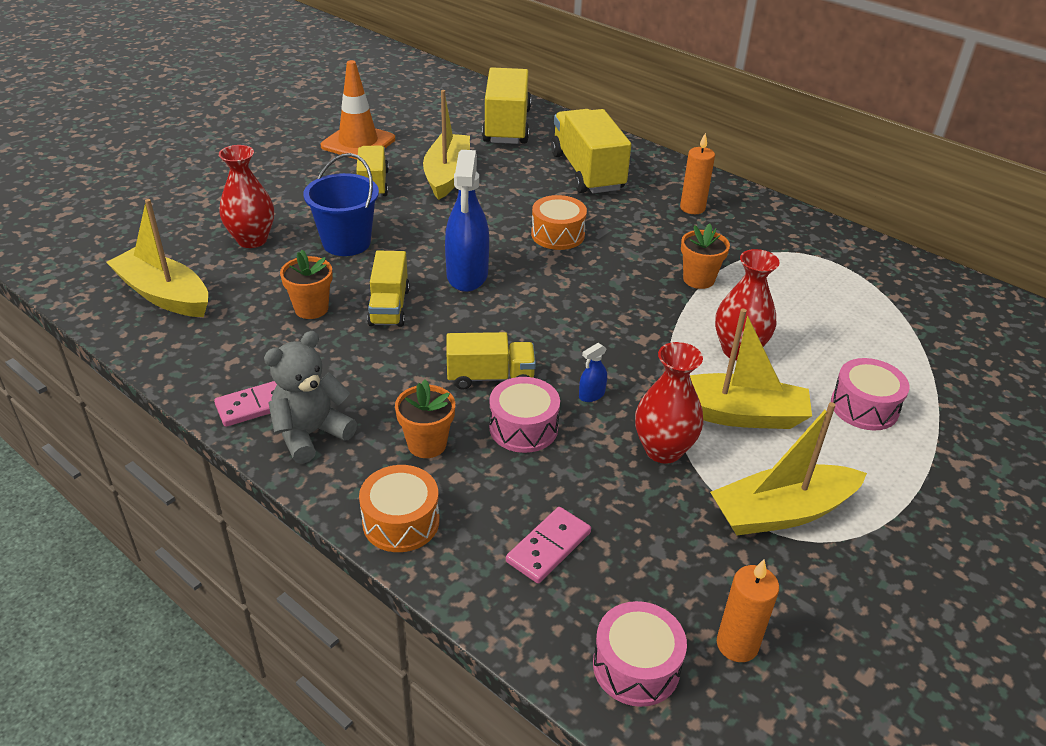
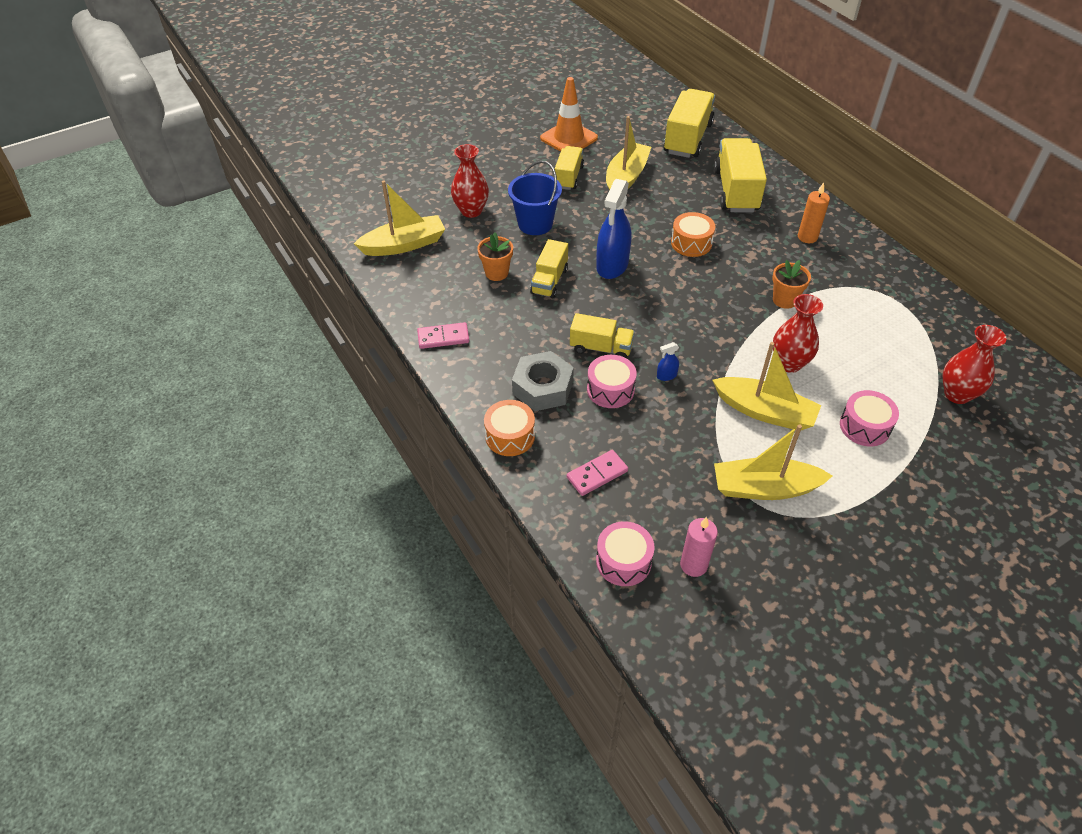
camera: 20 degrees right, 10 degrees up
(164, 295) = (404, 245): yellow boat -> yellow boat turned 105 degrees clockwise
(311, 434) = (471, 365): grey teddy bear -> none
(427, 444) = (543, 387): orange flower pot -> grey nut
(663, 450) = (700, 426): red vase -> red vase (957, 394)
(737, 644) = (693, 565): orange candle -> pink candle

